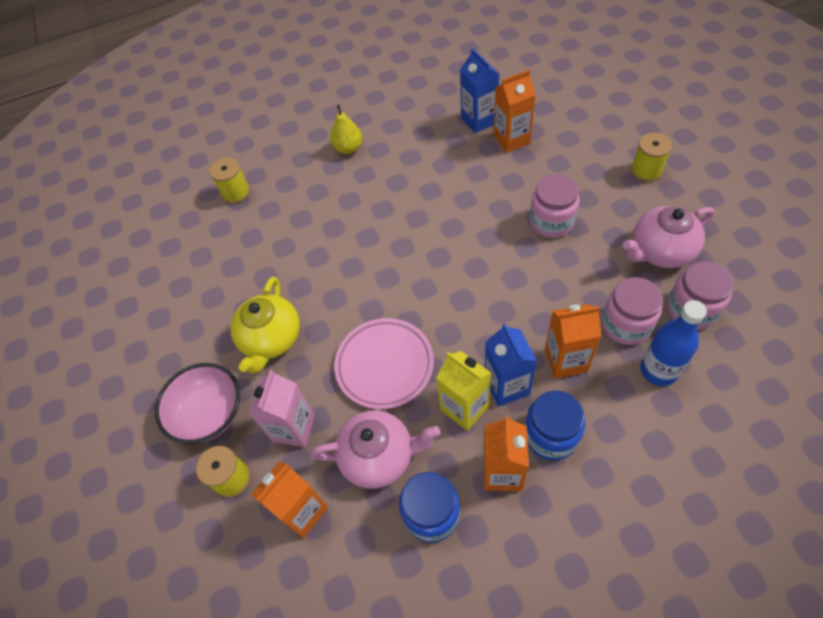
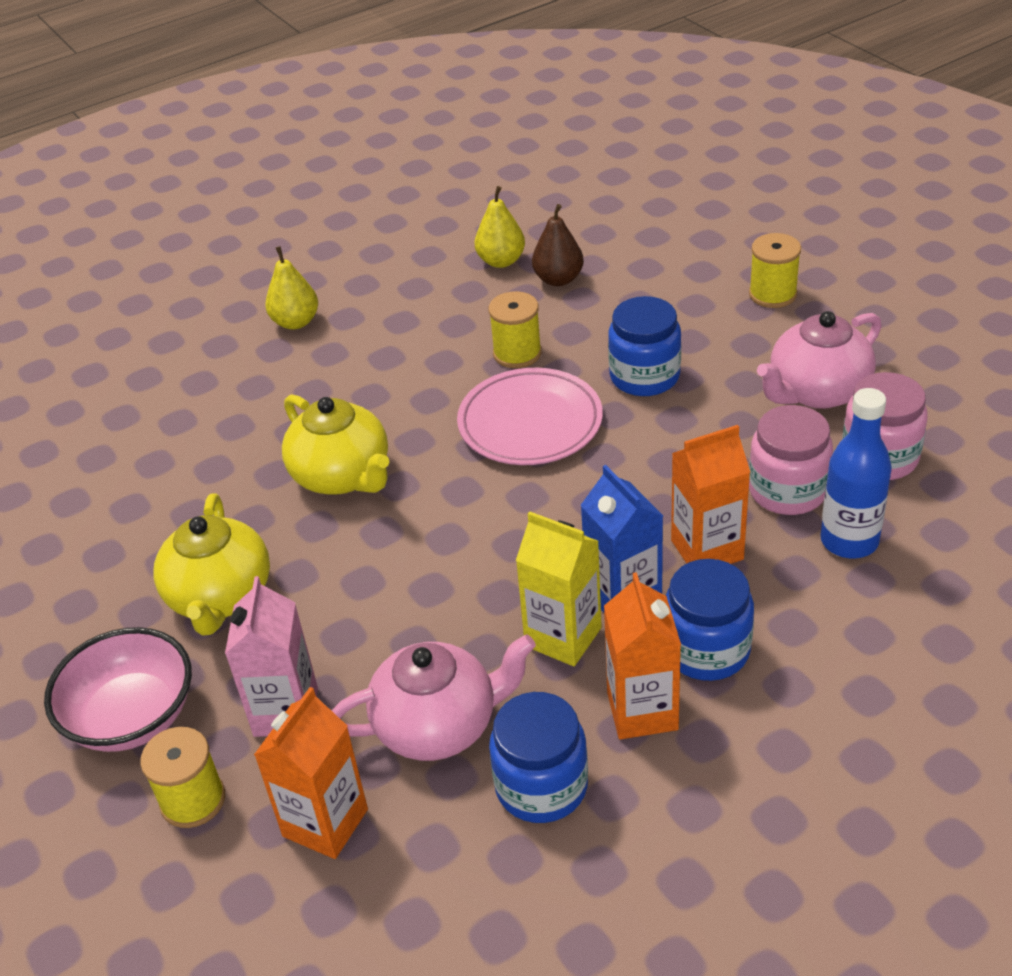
camera: 15 degrees left, 15 degrees down
(236, 193) = (114, 405): yellow spool -> yellow spool (517, 353)
(356, 265) = (343, 476): none -> yellow teapot
(384, 365) = (420, 602): pink plate -> pink plate (530, 423)
(479, 120) = (501, 261): blue carton -> yellow pear
(511, 139) = (558, 279): orange carton -> brown pear
(551, 221) = (644, 376): pink jar -> blue jar

